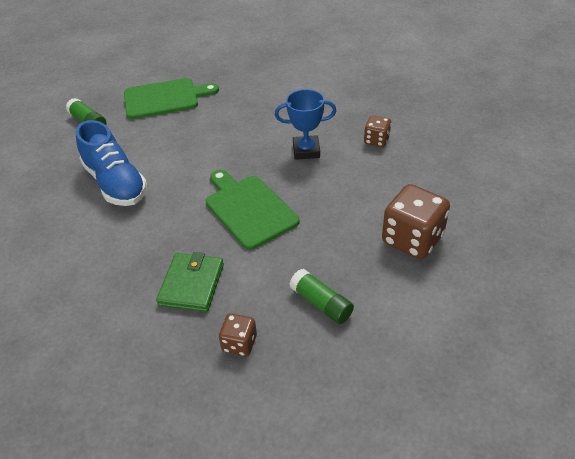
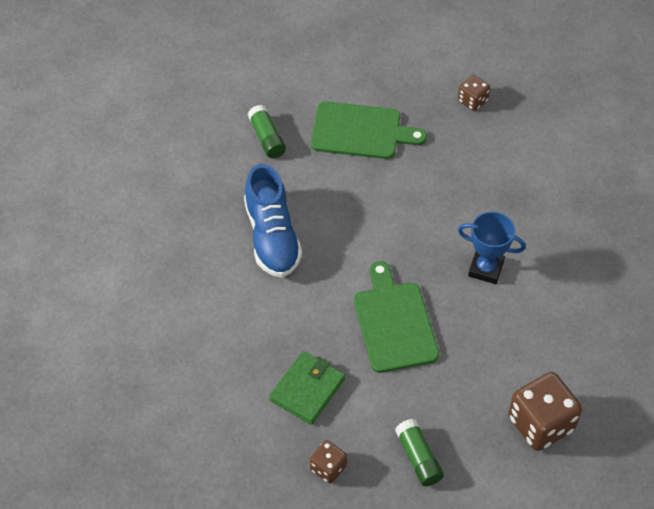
camera: 20 degrees right, 10 degrees up
(376, 140) = (569, 284): brown dice -> brown dice (472, 101)

